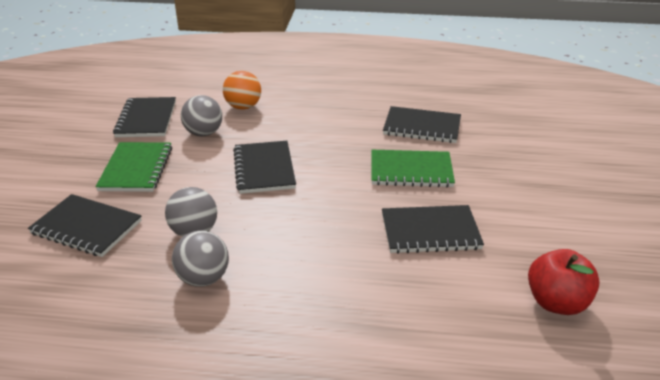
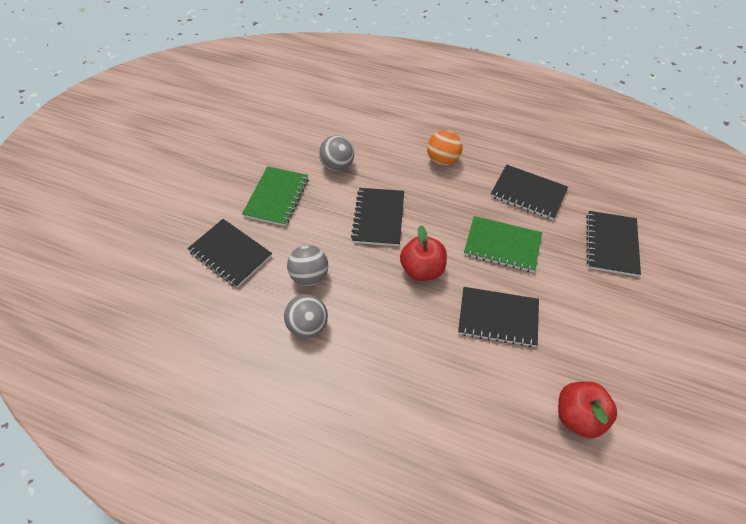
camera: 15 degrees right, 20 degrees up
(146, 119) = (293, 140): black notebook -> black notebook (611, 244)
(243, 107) = (377, 139): orange ball -> orange ball (442, 160)
(329, 204) = (422, 269): none -> red apple

